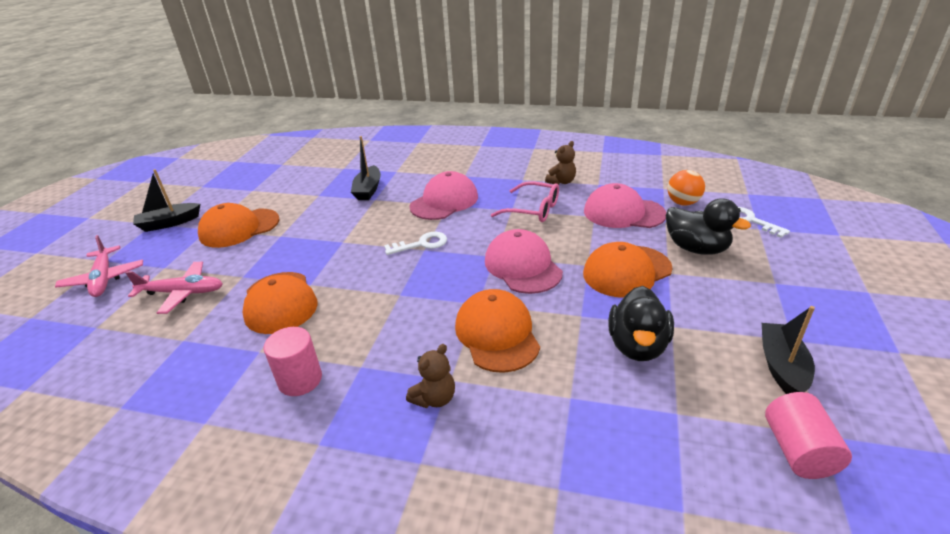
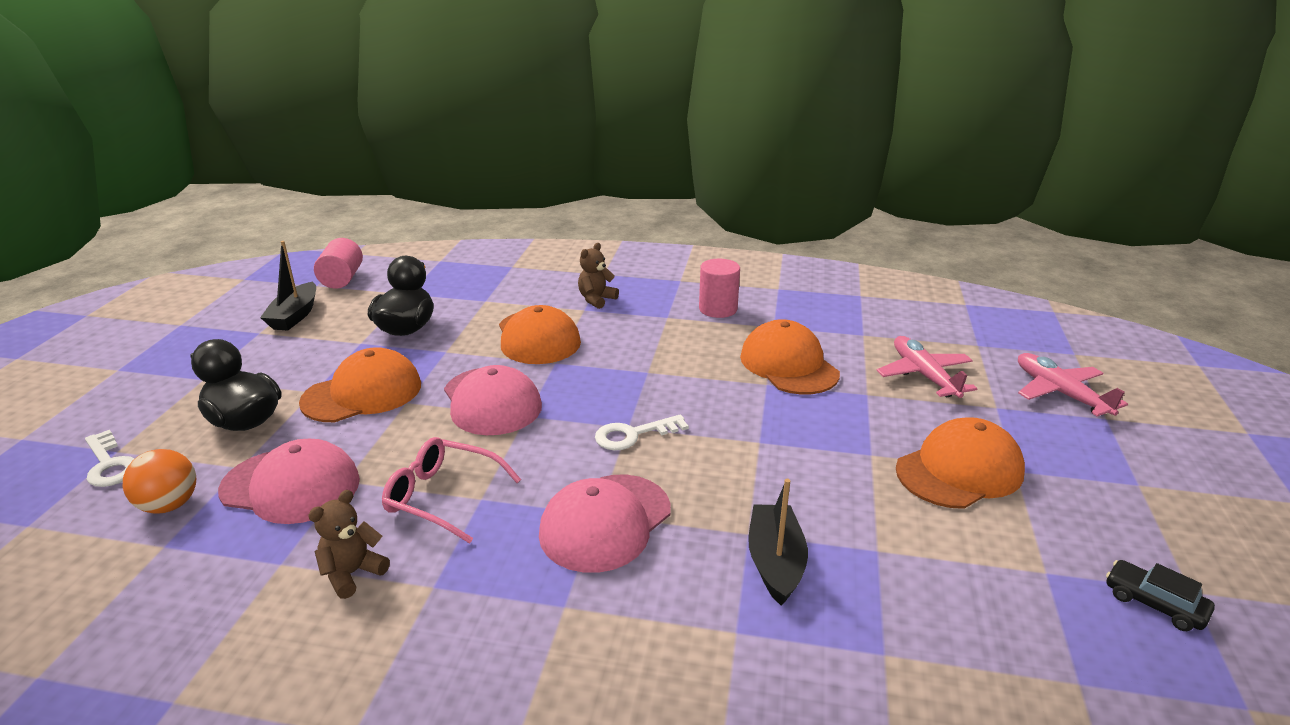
camera: 175 degrees right, 5 degrees down
(169, 223) = (1107, 484): black boat -> none
(182, 293) = (924, 375): pink plane -> pink plane turned 75 degrees clockwise
(223, 182) = (1154, 603): none -> black car

